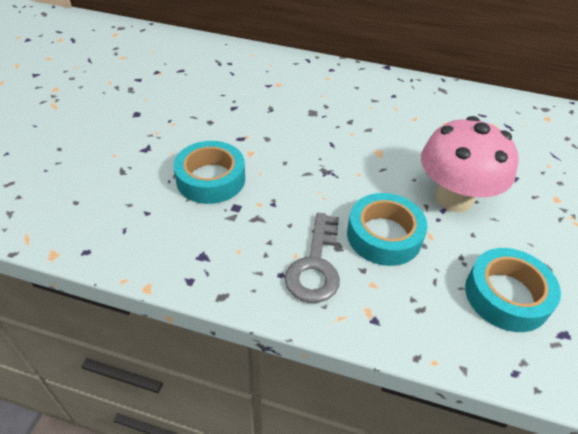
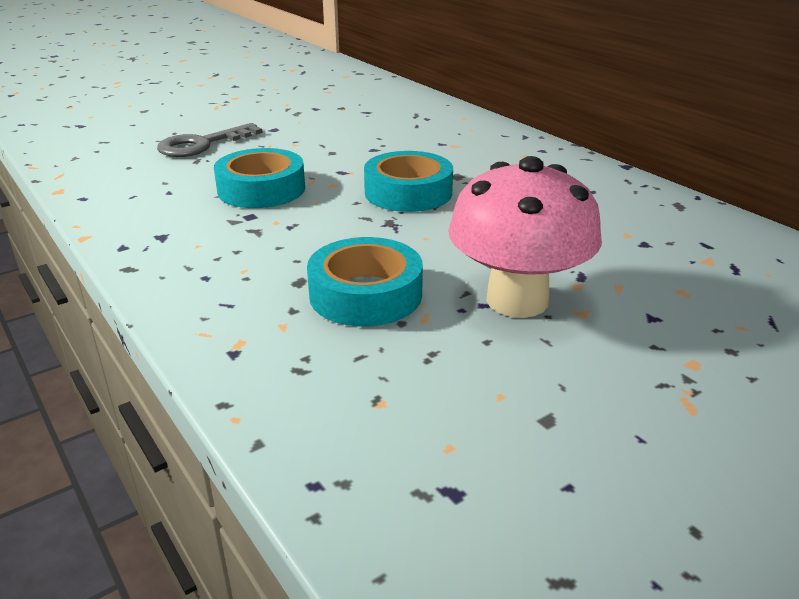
camera: 40 degrees right, 15 degrees down
(315, 265) = (250, 284): grey key -> grey key (202, 144)
(506, 295) = (432, 413): turquoise tape -> turquoise tape (408, 192)

